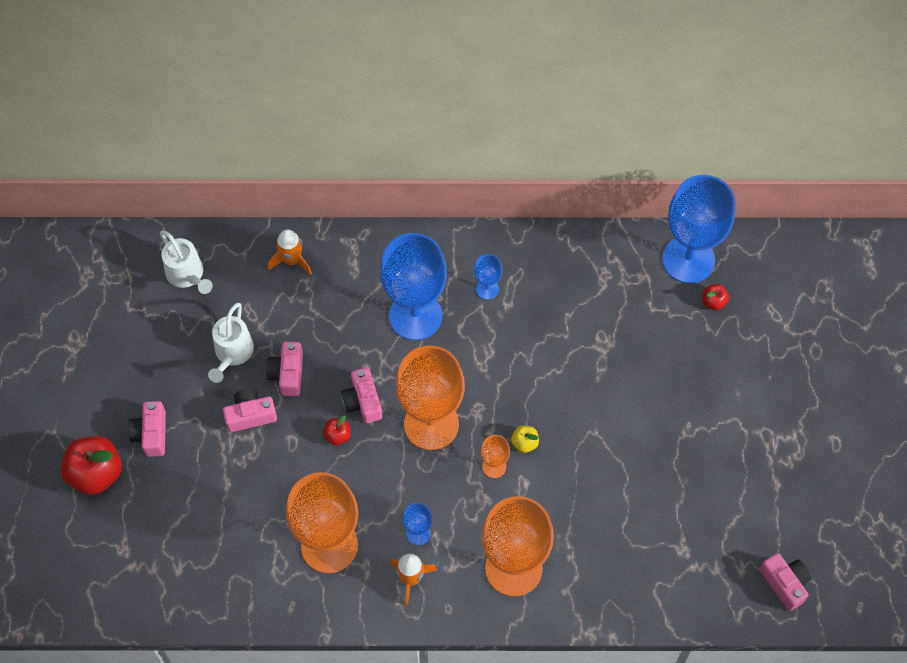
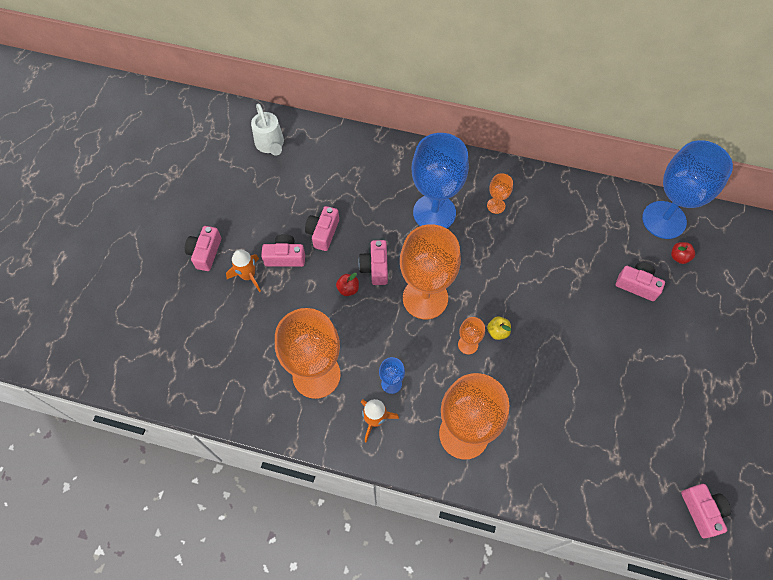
camera: 15 degrees right, 0 degrees up
(96, 473) = (154, 272): red apple -> none
(232, 354) = (285, 208): white watering can -> none
(292, 260) = (351, 151): orange rocket -> orange rocket (248, 276)
(487, 289) = (496, 205): blue goblet -> orange goblet
(672, 348) = (637, 285): none -> pink camera

